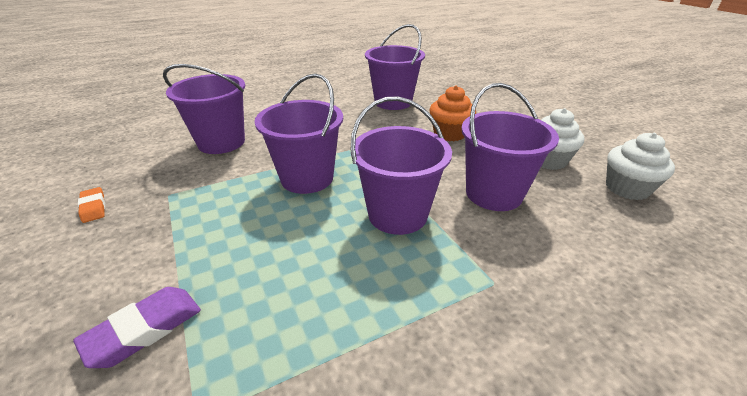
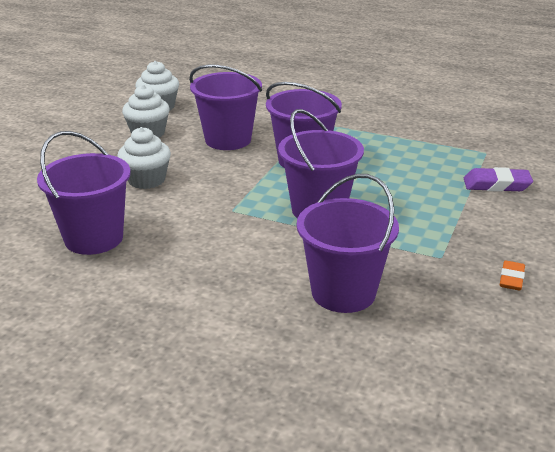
camera: 130 degrees left, 5 degrees down
(449, 134) = (146, 180): orange cupcake -> white cupcake

